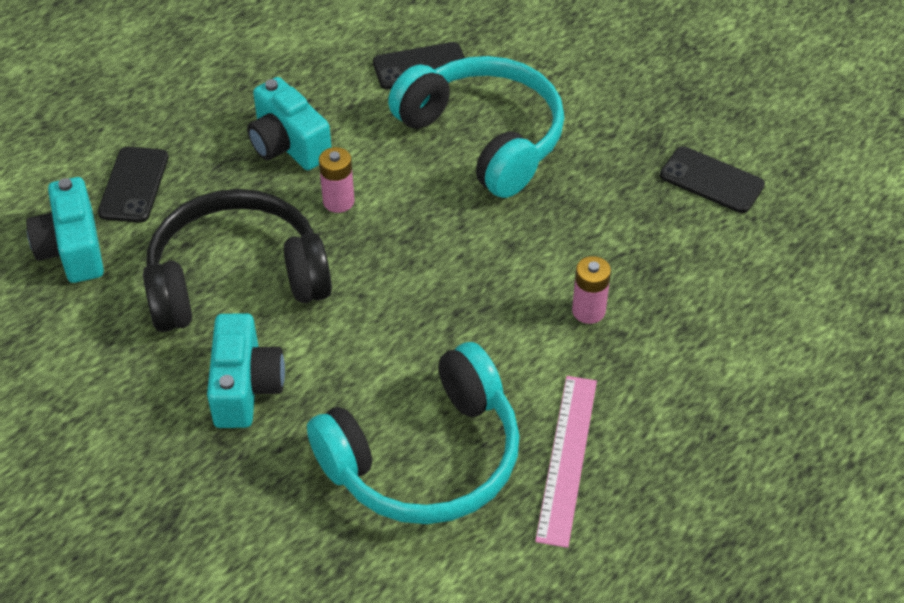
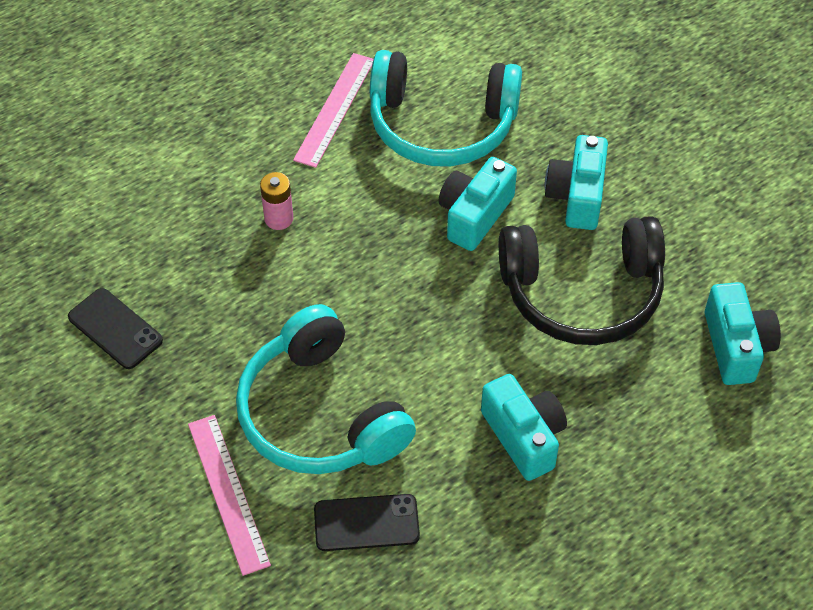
camera: 170 degrees left, 5 degrees up
(133, 185) = (683, 410): black phone -> none
(338, 201) = (480, 360): pink battery -> none
(365, 346) = (474, 215): none -> turquoise camera
(425, 458) = (441, 124): turquoise headphones -> turquoise headphones turned 150 degrees counterclockwise
(547, 71) = (228, 493): none -> pink ruler

